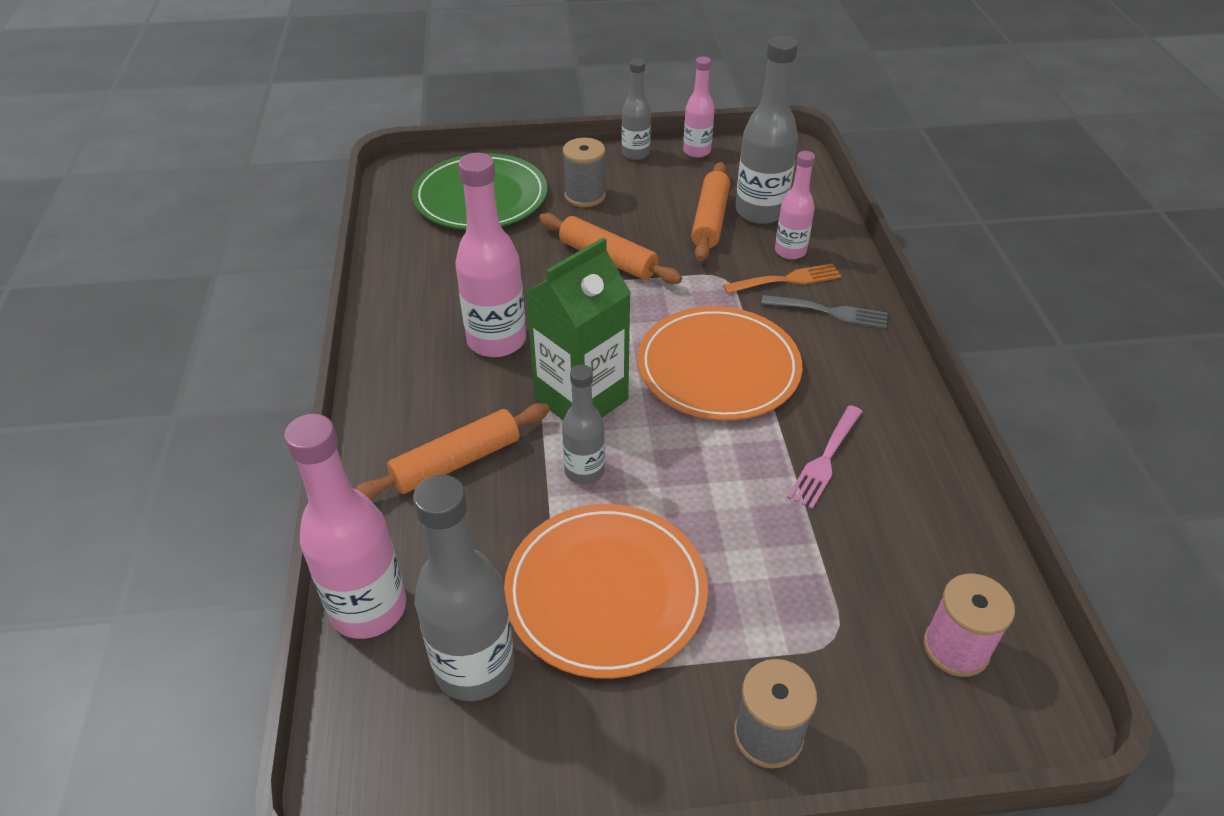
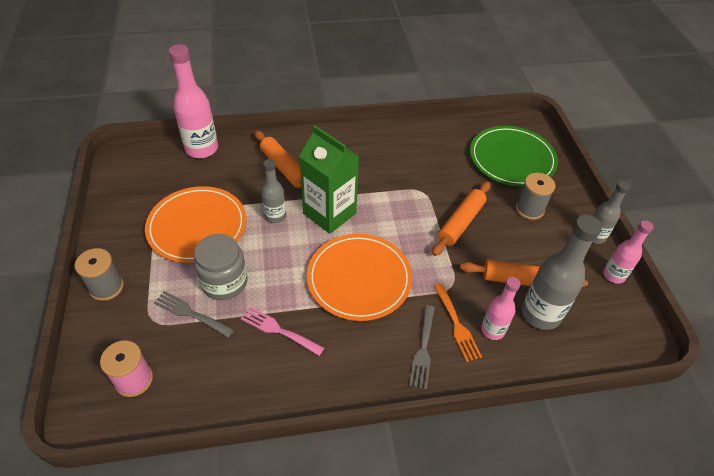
camera: 85 degrees right, 5 degrees up
(474, 667) = (166, 184): grey bottle -> none
(496, 341) = (375, 176): pink bottle -> none
(739, 536) = (224, 282): none -> grey jar
(811, 580) = (190, 313): none -> grey fork

